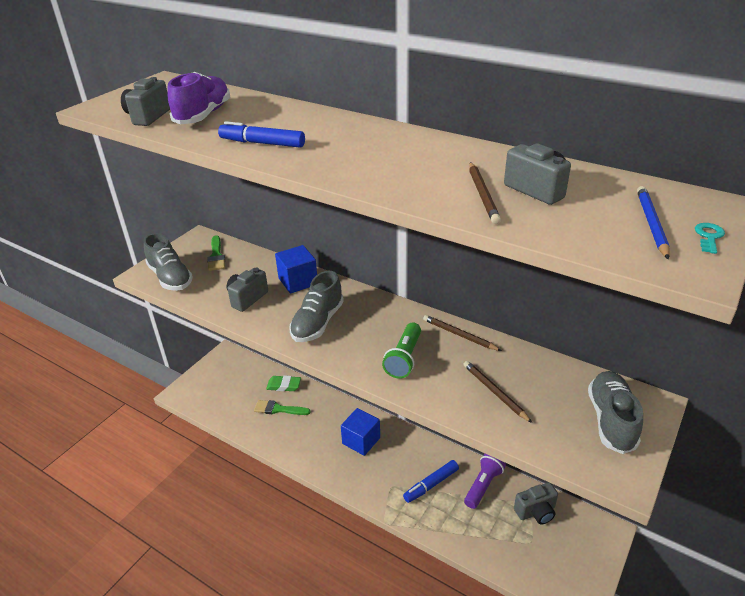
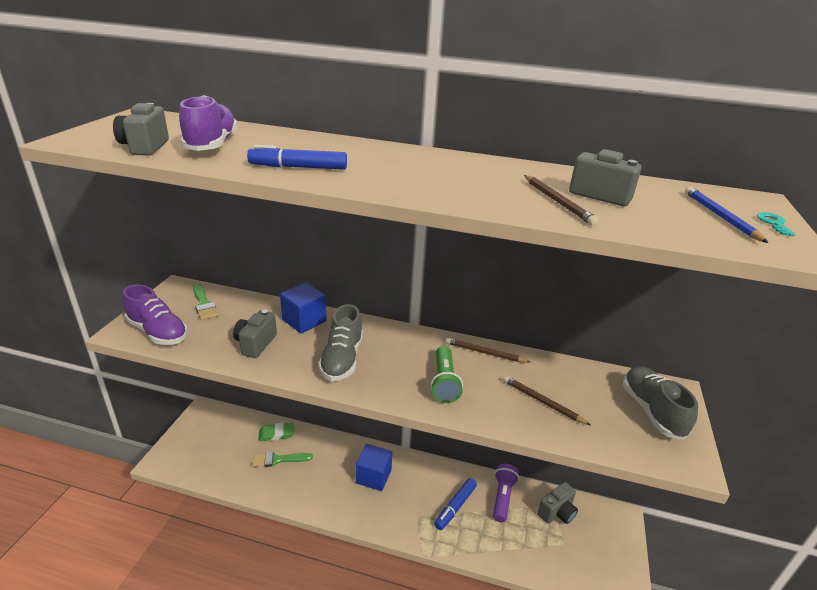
camera: 20 degrees left, 5 degrees down
(170, 278) = (158, 332): grey shoe -> purple shoe

